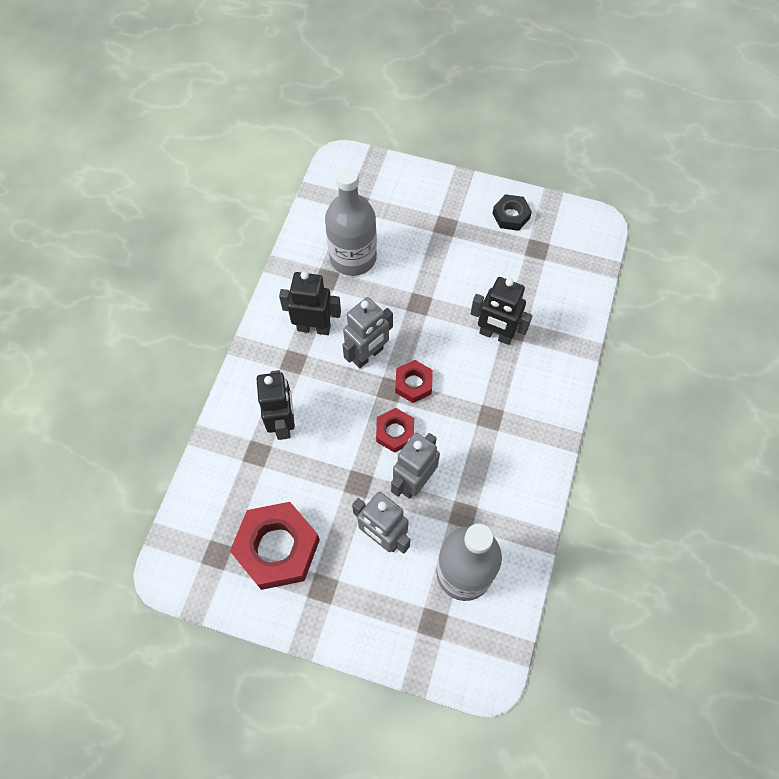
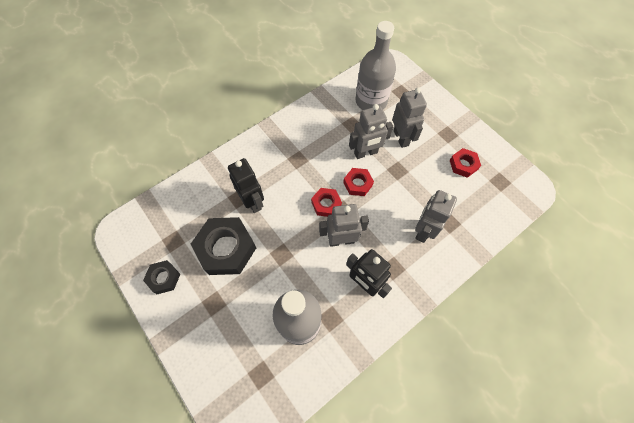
camera: 145 degrees left, 0 degrees up
(277, 548) = (463, 165): red nut -> red nut, size x0.53
(283, 423) = (423, 230): black robot -> grey robot
(478, 274) = (226, 249): none -> black nut

